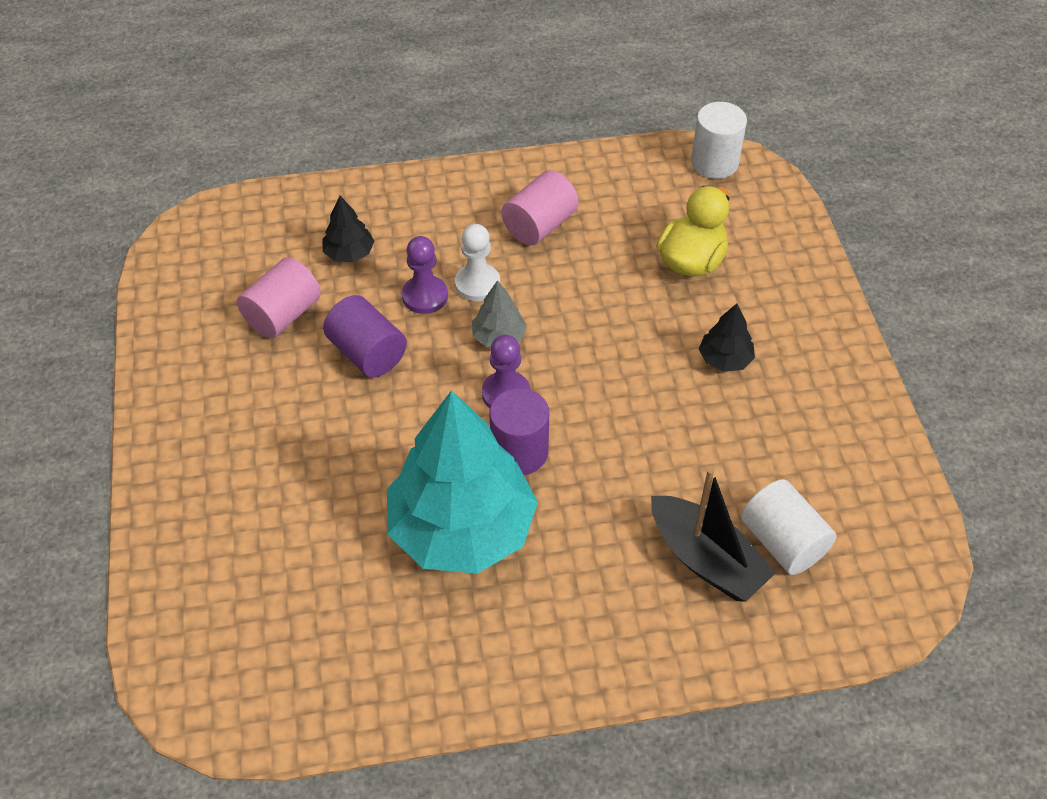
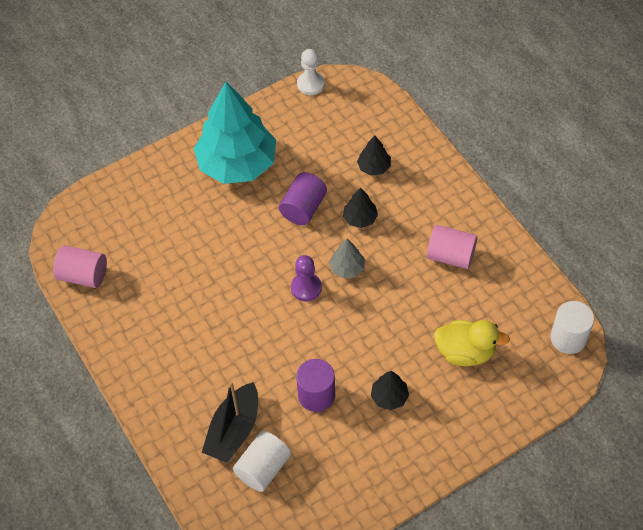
camera: 70 degrees right, 5 degrees up
(283, 315) = (311, 156): pink cylinder -> pink cylinder (83, 275)
(425, 296) = (360, 218): purple pawn -> black tree
(462, 529) = (204, 301): turquoise tree -> turquoise tree (237, 164)
(477, 284) = (383, 241): white pawn -> white pawn (310, 84)
(519, 452) = (267, 310): purple cylinder -> purple cylinder (316, 395)

